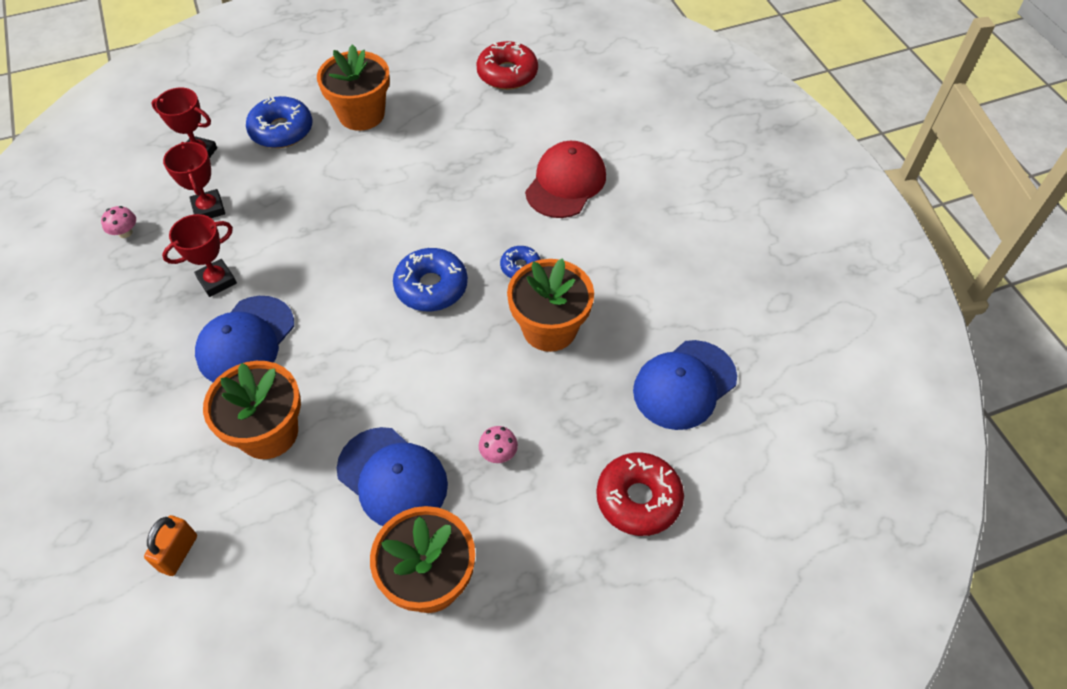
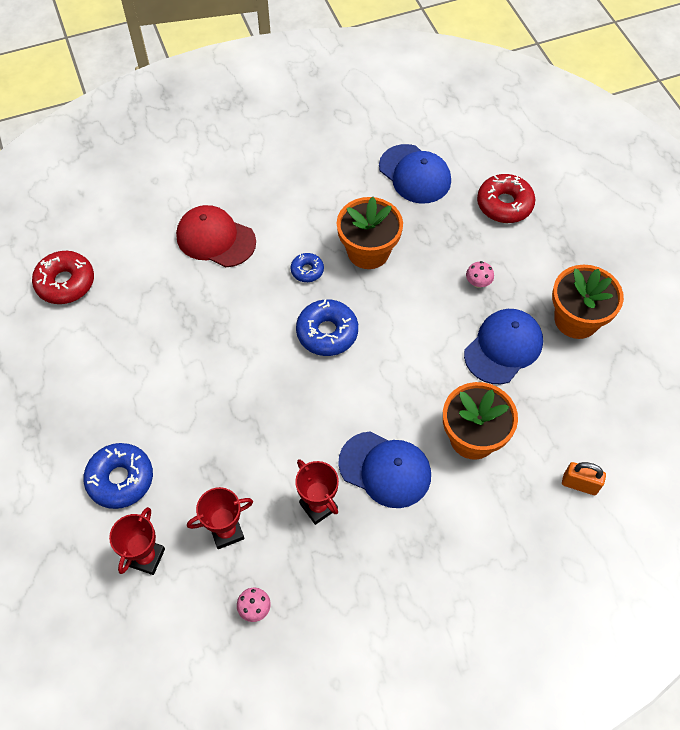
camera: 90 degrees left, 5 degrees up
(361, 114) = (106, 406): orange flower pot -> none

